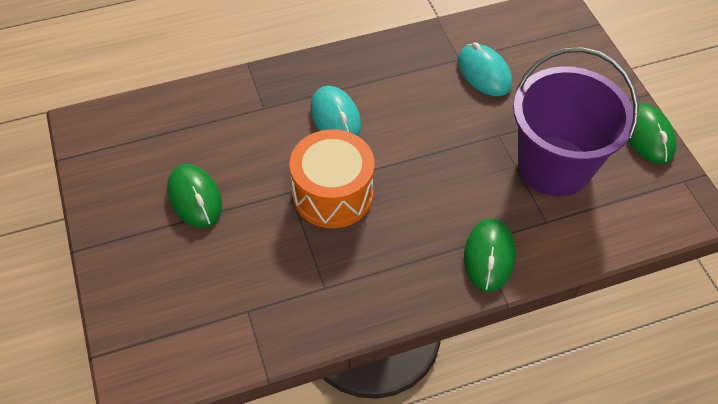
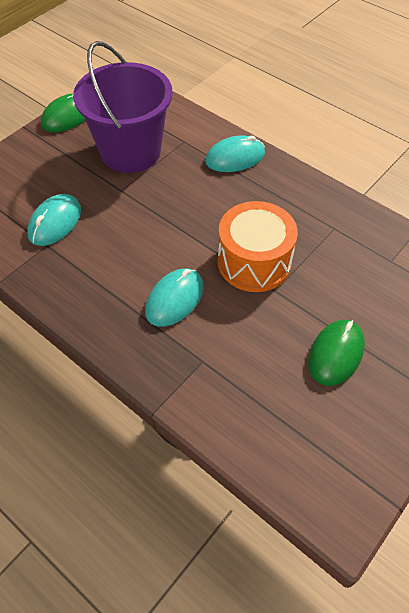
camera: 120 degrees left, 0 degrees up
(489, 256) = (235, 157): green mouse -> turquoise mouse

